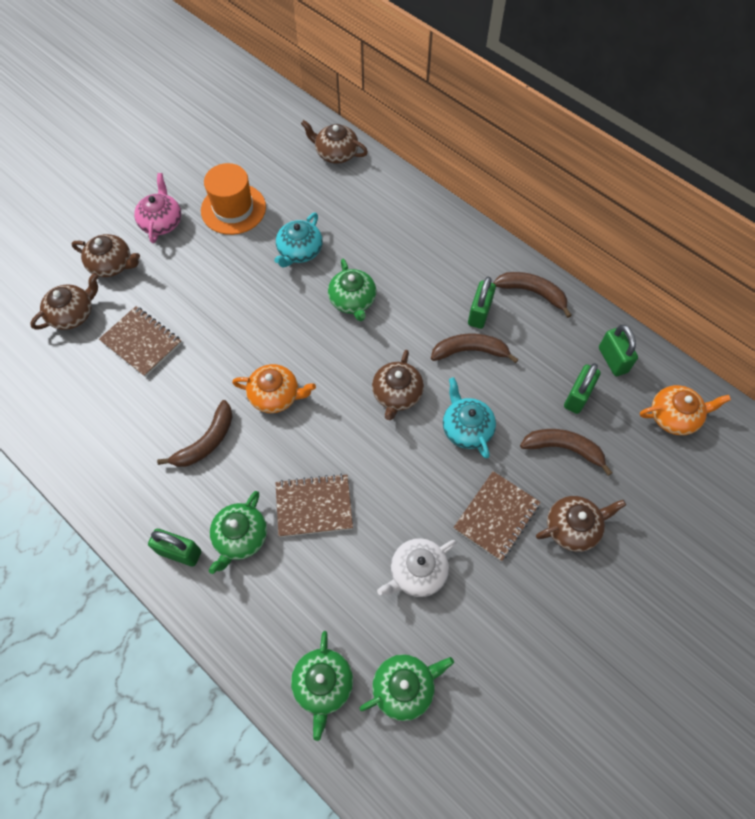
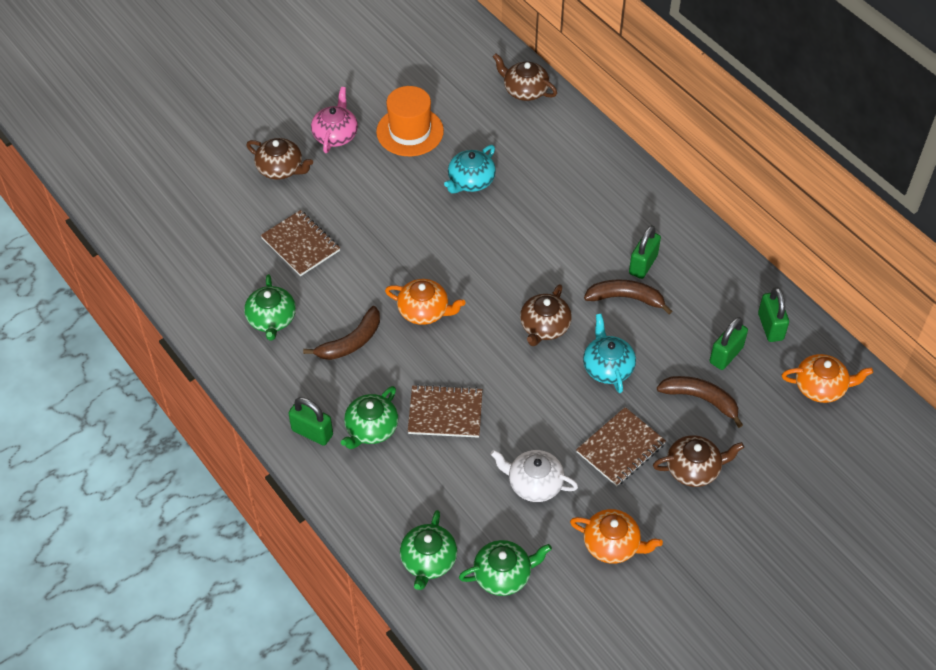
camera: 10 degrees right, 10 degrees down
(73, 314) = (237, 209): brown teapot -> none
(353, 300) = (516, 235): green teapot -> green teapot (271, 319)
(417, 572) = (534, 483): white teapot -> white teapot turned 45 degrees clockwise
(509, 630) = (612, 544): none -> orange teapot
(532, 293) = (702, 252): brown banana -> none

